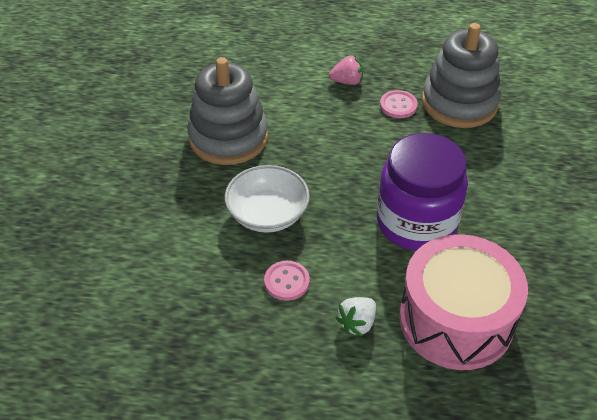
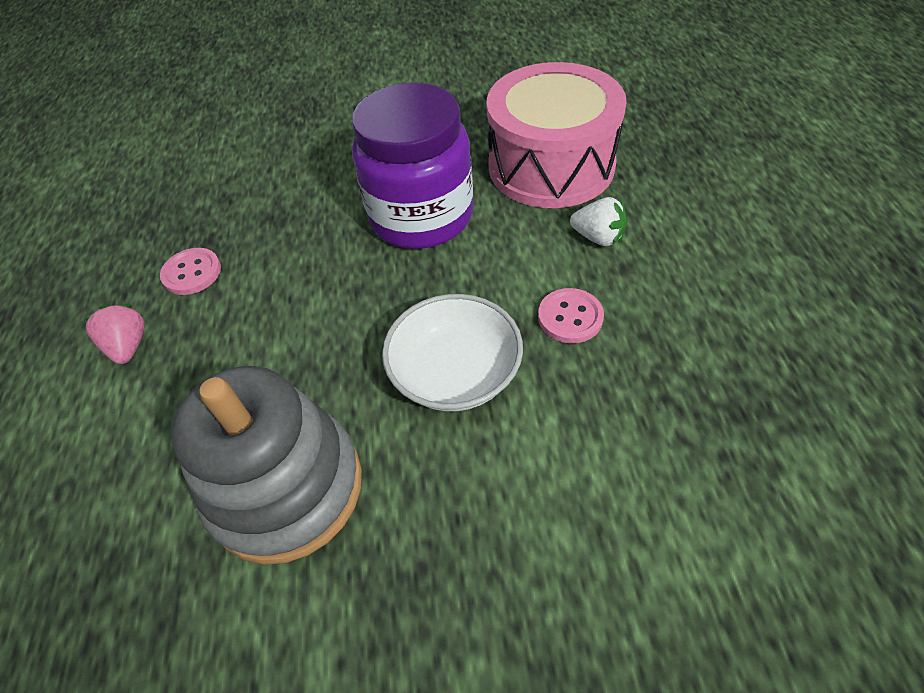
camera: 100 degrees left, 5 degrees up
(459, 103) = (186, 213): grey stacking toy -> none

